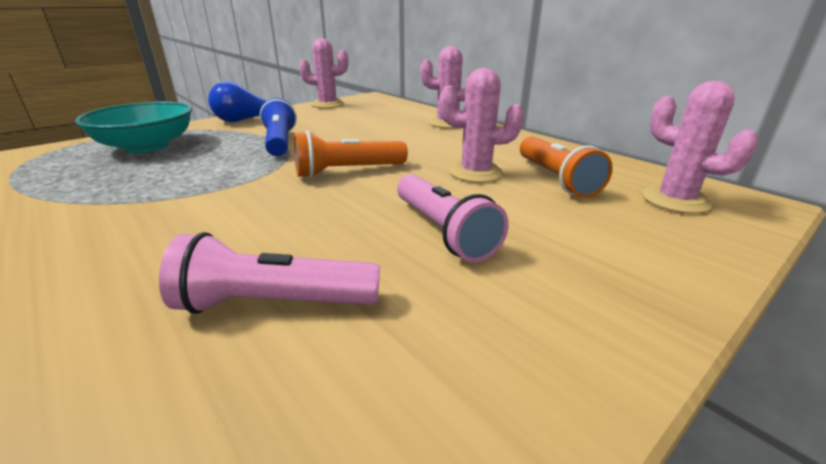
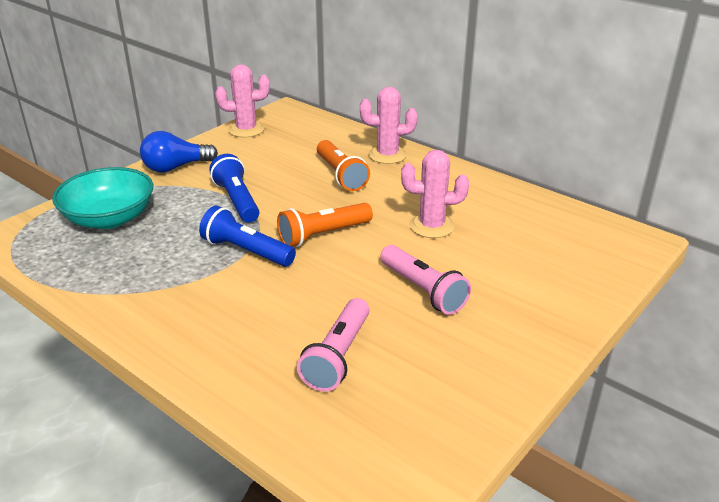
camera: 10 degrees left, 5 degrees up
(253, 178) = (246, 251): none -> blue flashlight
(274, 303) = (338, 356): pink flashlight -> pink flashlight turned 60 degrees counterclockwise
(556, 179) = (497, 227): orange flashlight -> orange flashlight (341, 175)
(675, 200) = (585, 242): pink cactus -> none

